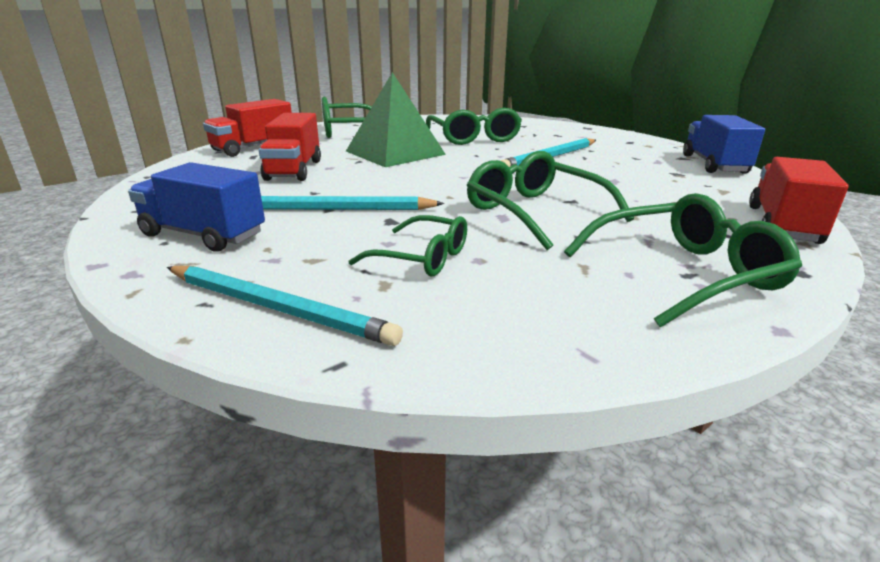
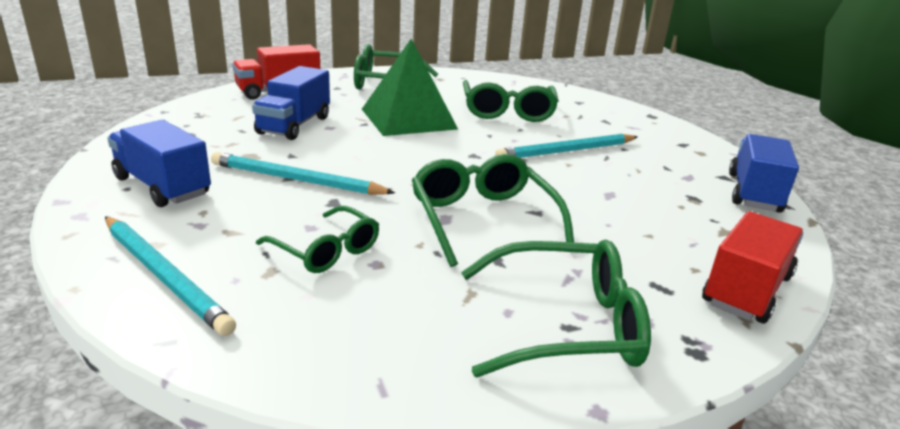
camera: 15 degrees right, 0 degrees up
(294, 170) = (294, 125): red truck -> blue truck

